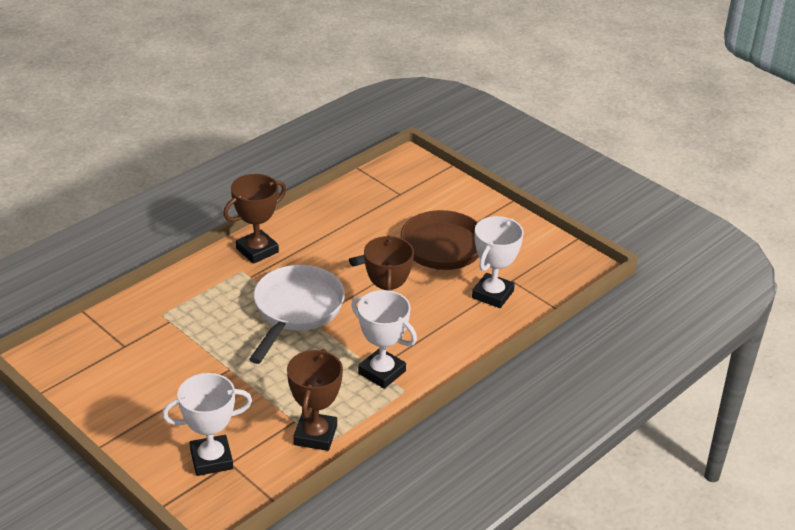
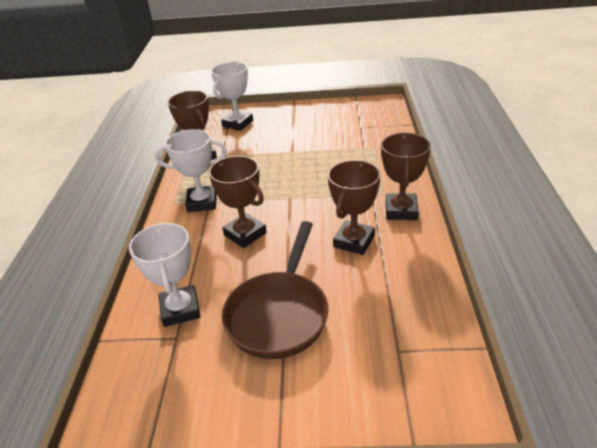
camera: 140 degrees right, 0 degrees up
(296, 311) = (308, 196): white pan -> none
(324, 255) = (354, 241): none -> brown trophy

